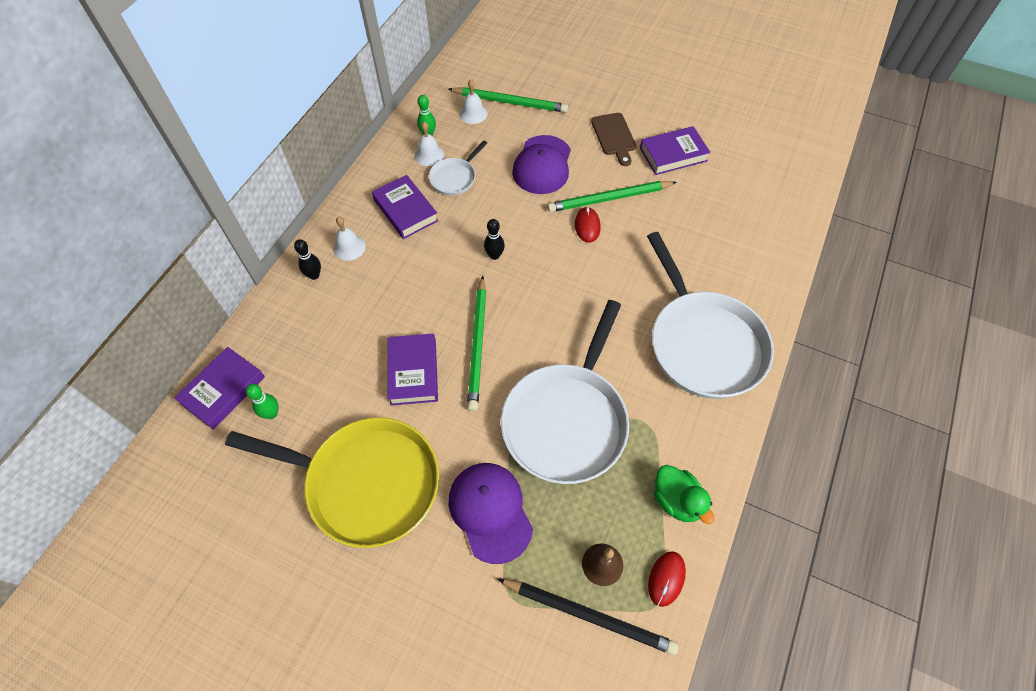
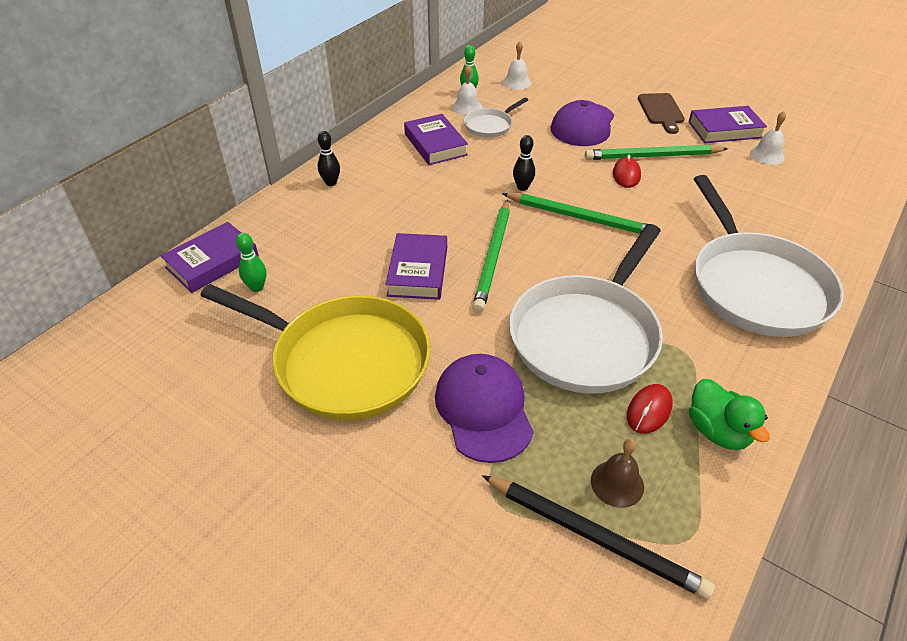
camera: 10 degrees right, 15 degrees down
(349, 247) = (372, 166): white bell -> white bell (767, 155)
(510, 102) = (555, 78): green pencil -> green pencil (581, 218)
(666, 578) = (700, 512): red mouse -> red mouse (649, 410)

